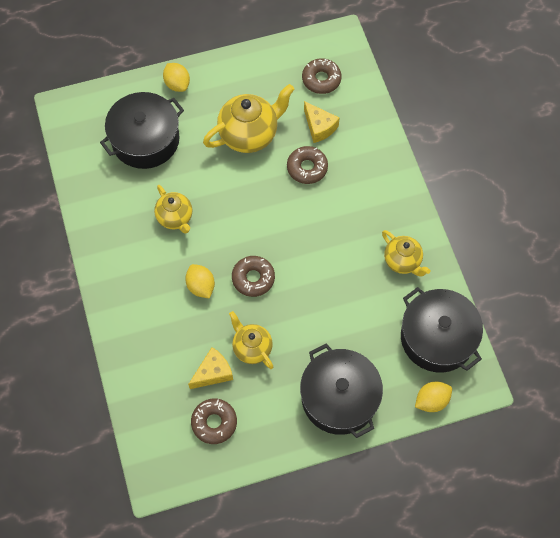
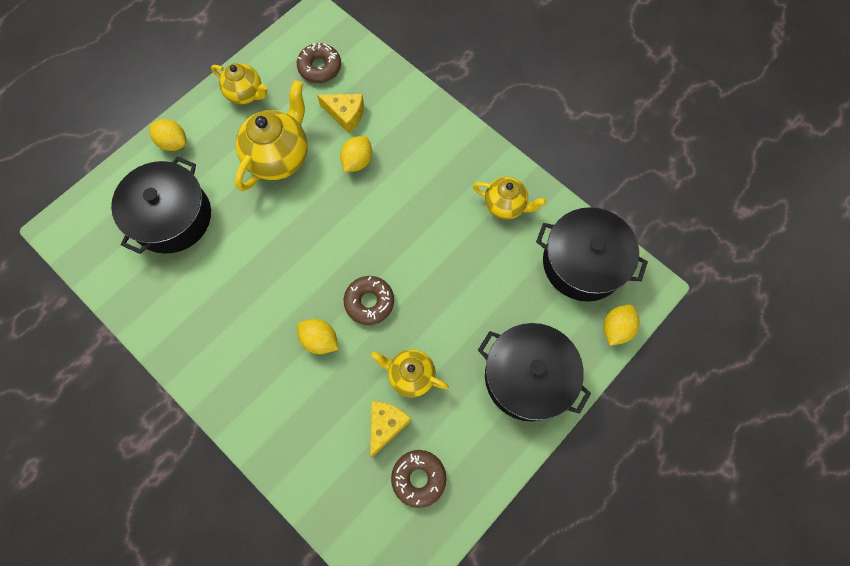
camera: 30 degrees left, 5 degrees up
(175, 218) = (251, 282): yellow teapot -> yellow teapot (246, 94)
(307, 168) = (357, 161): brown donut -> yellow lemon

